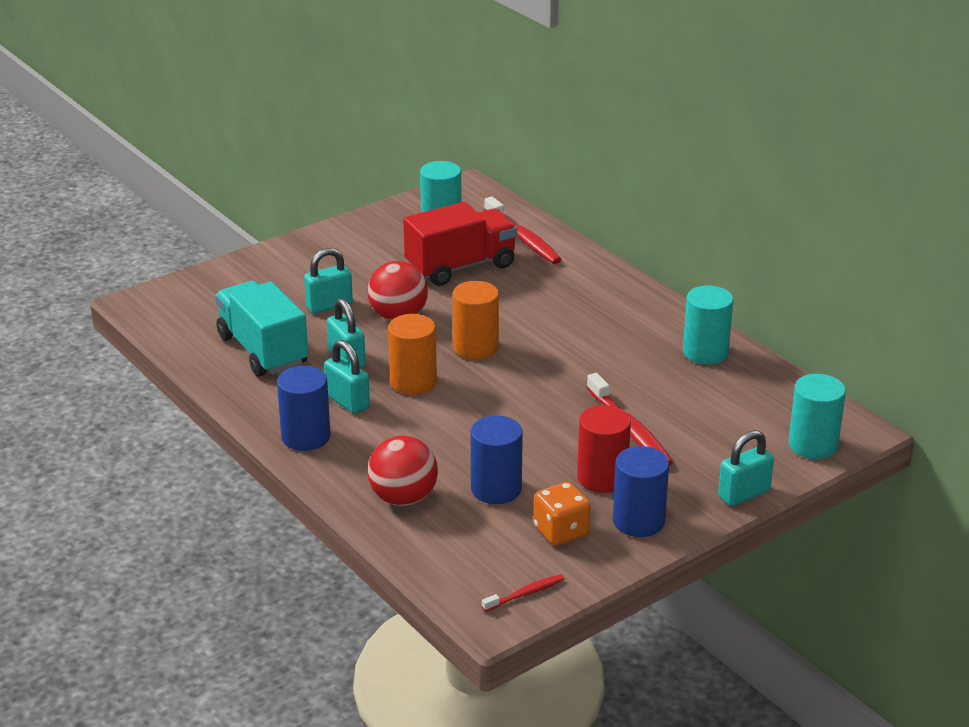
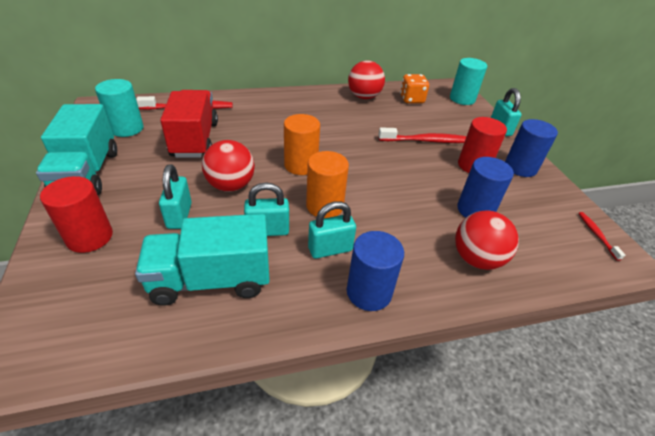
camera: 70 degrees left, 10 degrees up
(268, 275) = (89, 237): none -> red cylinder
(349, 235) = (87, 173): none -> turquoise truck
(561, 531) = (528, 198): orange dice -> orange dice (411, 99)
(705, 352) = (364, 97): turquoise cylinder -> red ball

